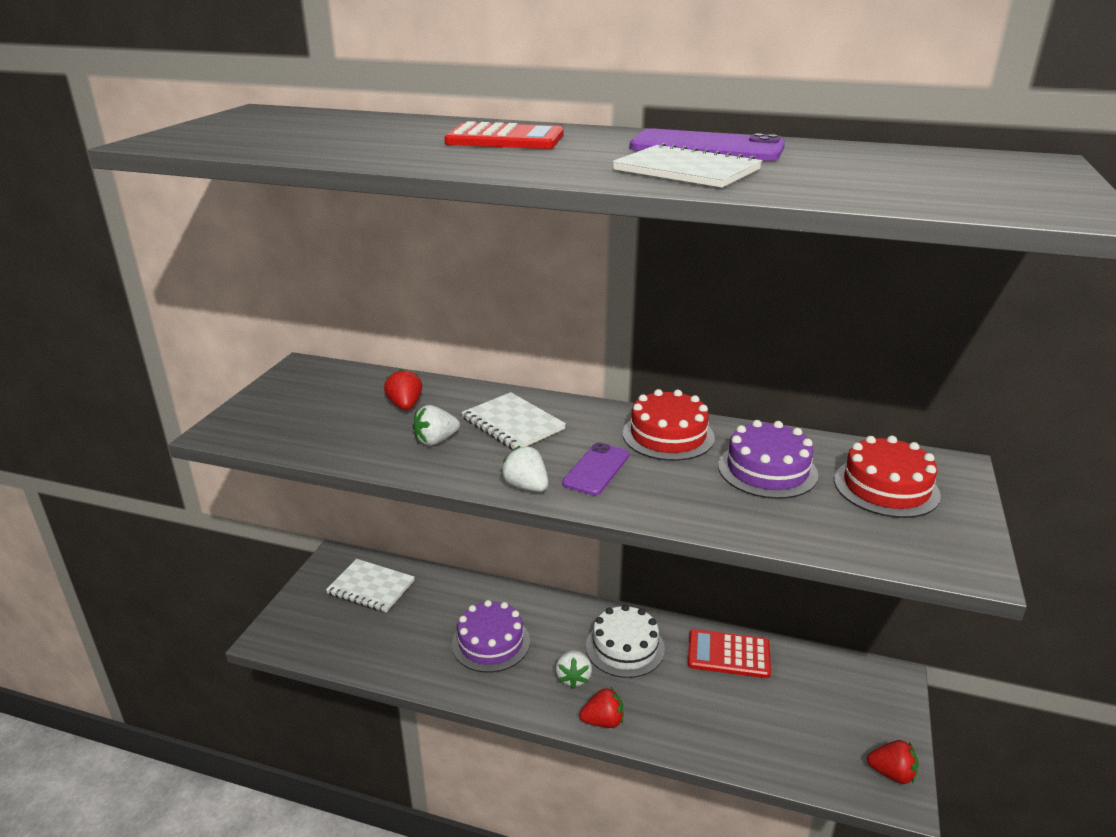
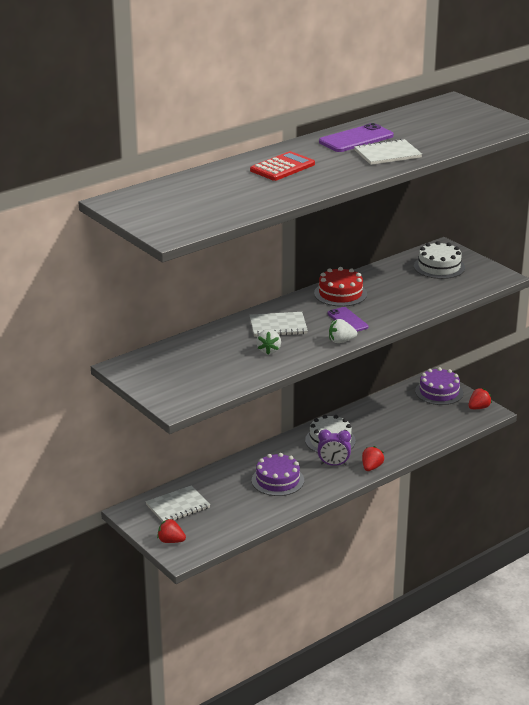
camera: 55 degrees left, 0 degrees up
(405, 405) = (218, 348): red strawberry -> red strawberry (171, 541)
(573, 678) = (333, 464): white strawberry -> purple clock
(728, 654) = (369, 413): red calculator -> none
(767, 470) = (396, 284): purple cake -> purple cake (439, 392)
(886, 487) = (439, 267): red cake -> white cake

